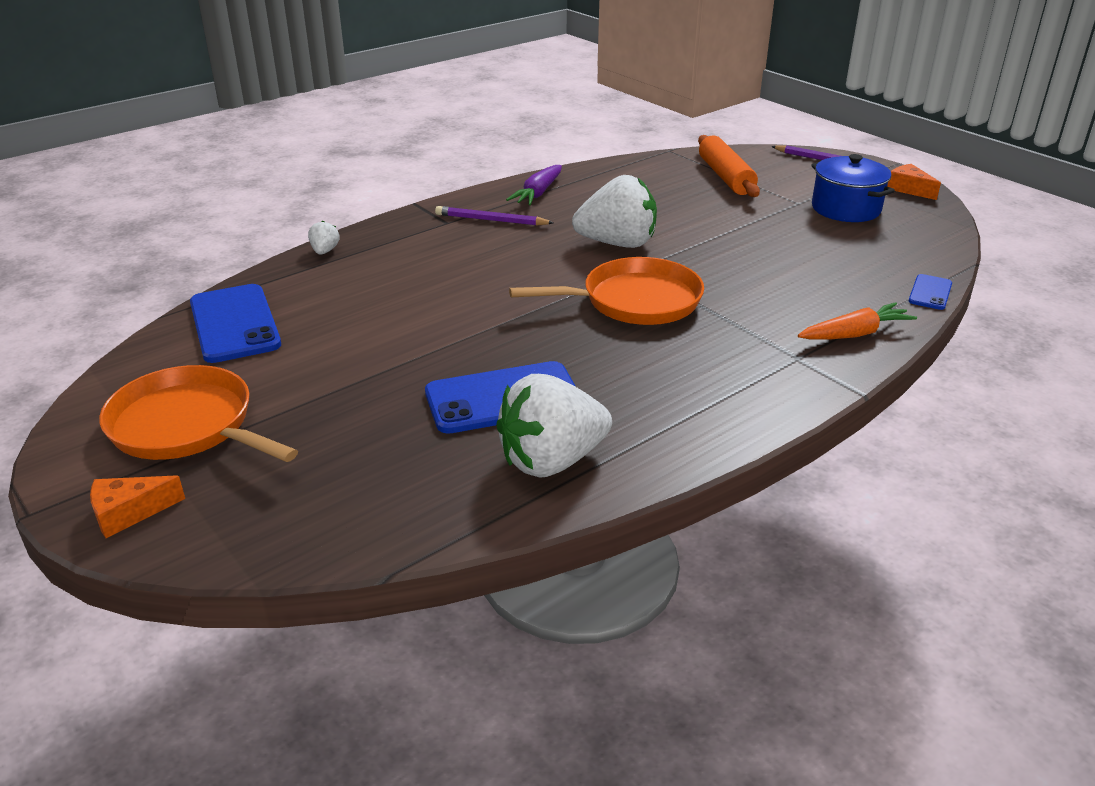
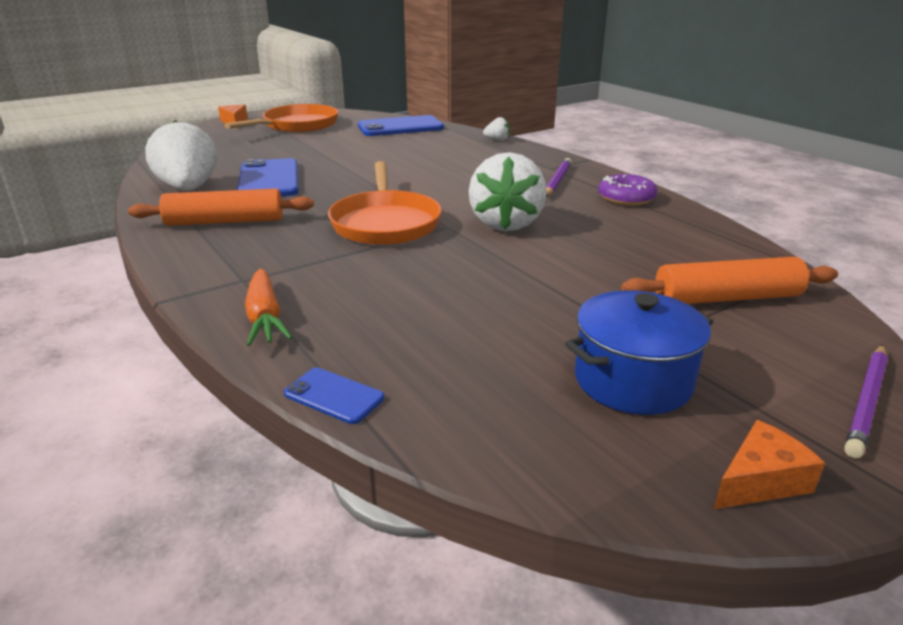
camera: 95 degrees right, 5 degrees down
(538, 193) = (626, 198): purple carrot -> purple donut
(662, 400) = (225, 222): none -> orange rolling pin

